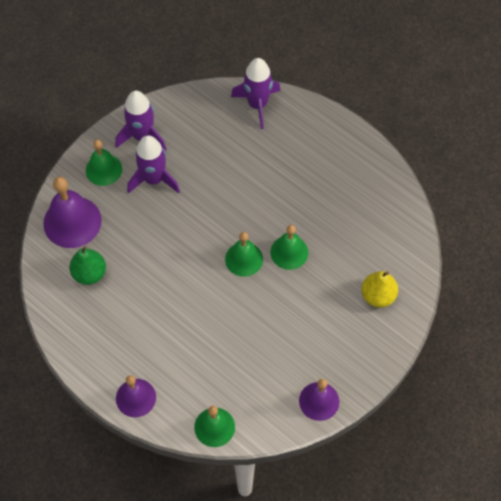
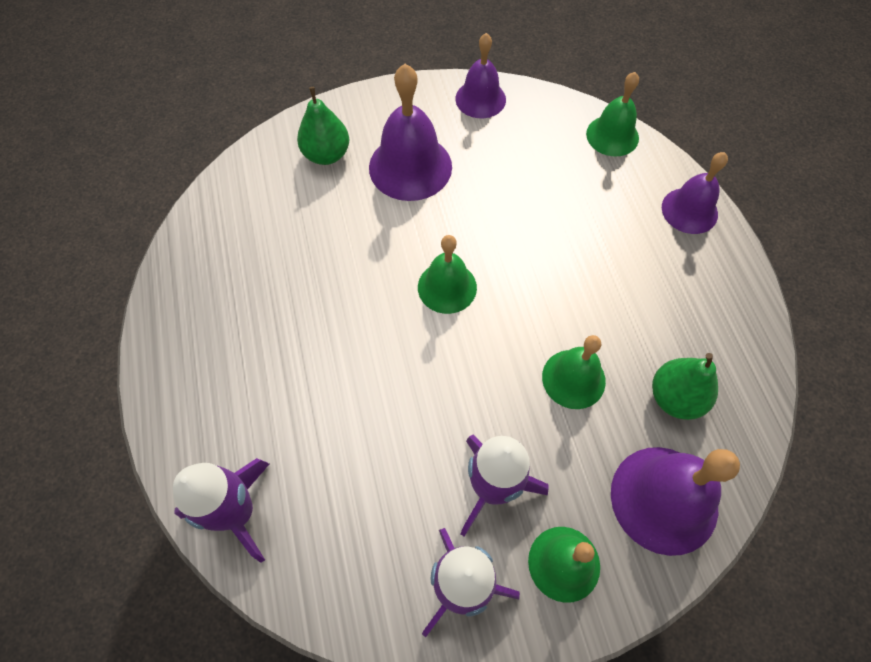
camera: 145 degrees left, 0 degrees up
(289, 252) = (383, 260): green bell -> green bell (573, 379)
(322, 320) = (410, 167): none -> purple bell
(378, 296) = (326, 154): yellow pear -> green pear

